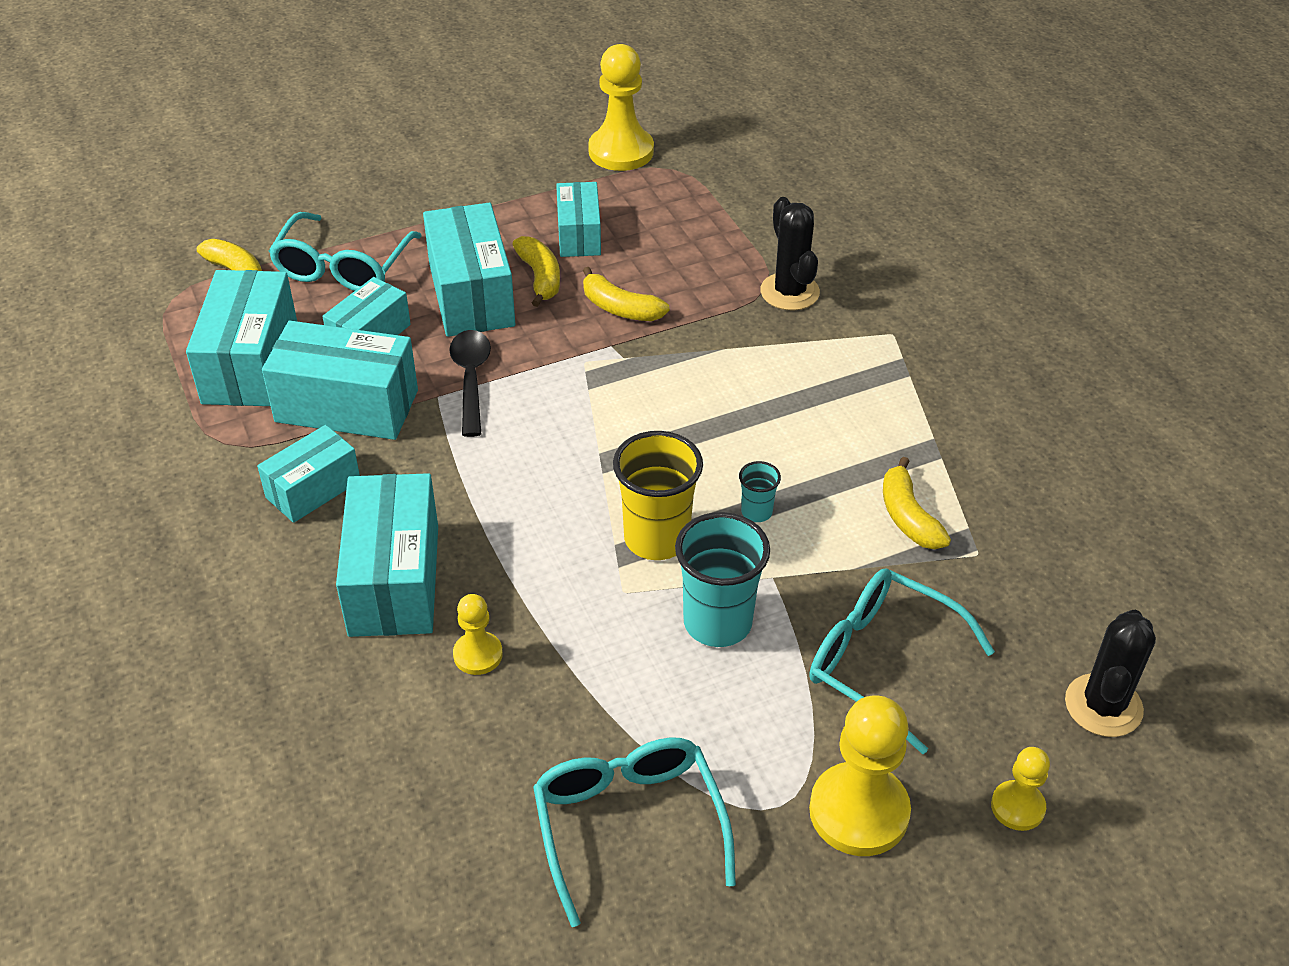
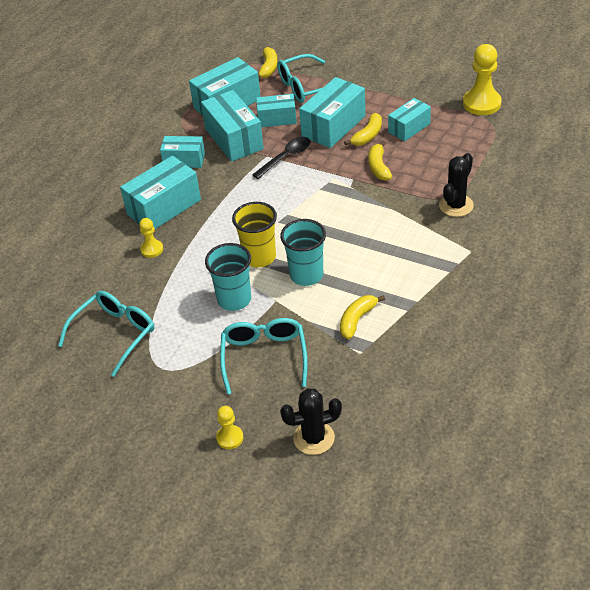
camera: 55 degrees right, 0 degrees up
(756, 512) = (306, 275): turquoise cup -> turquoise cup, size x2.06
(859, 811) = (181, 392): yellow pawn -> none

